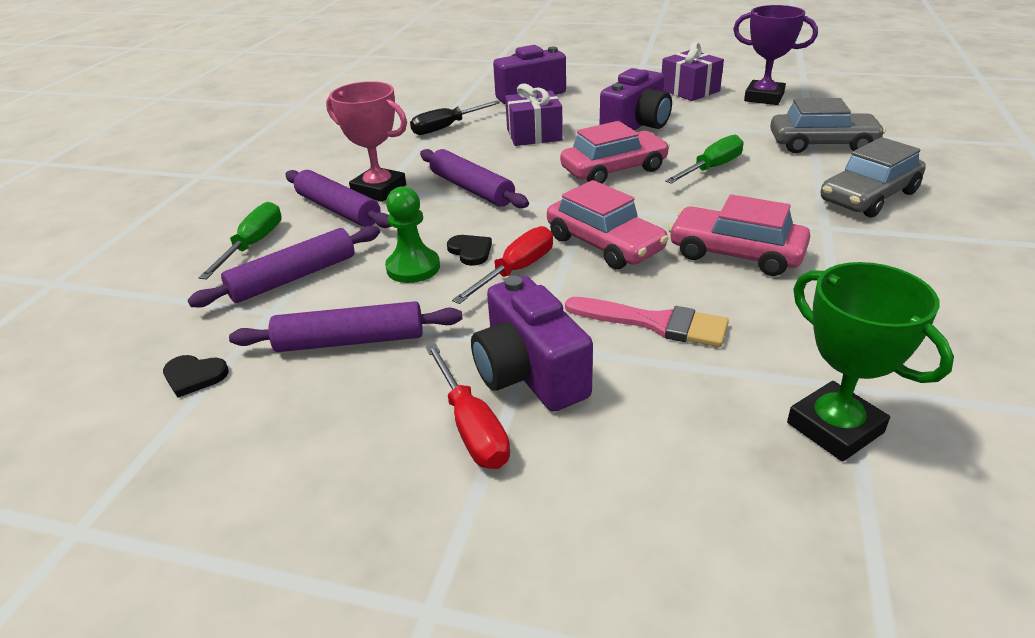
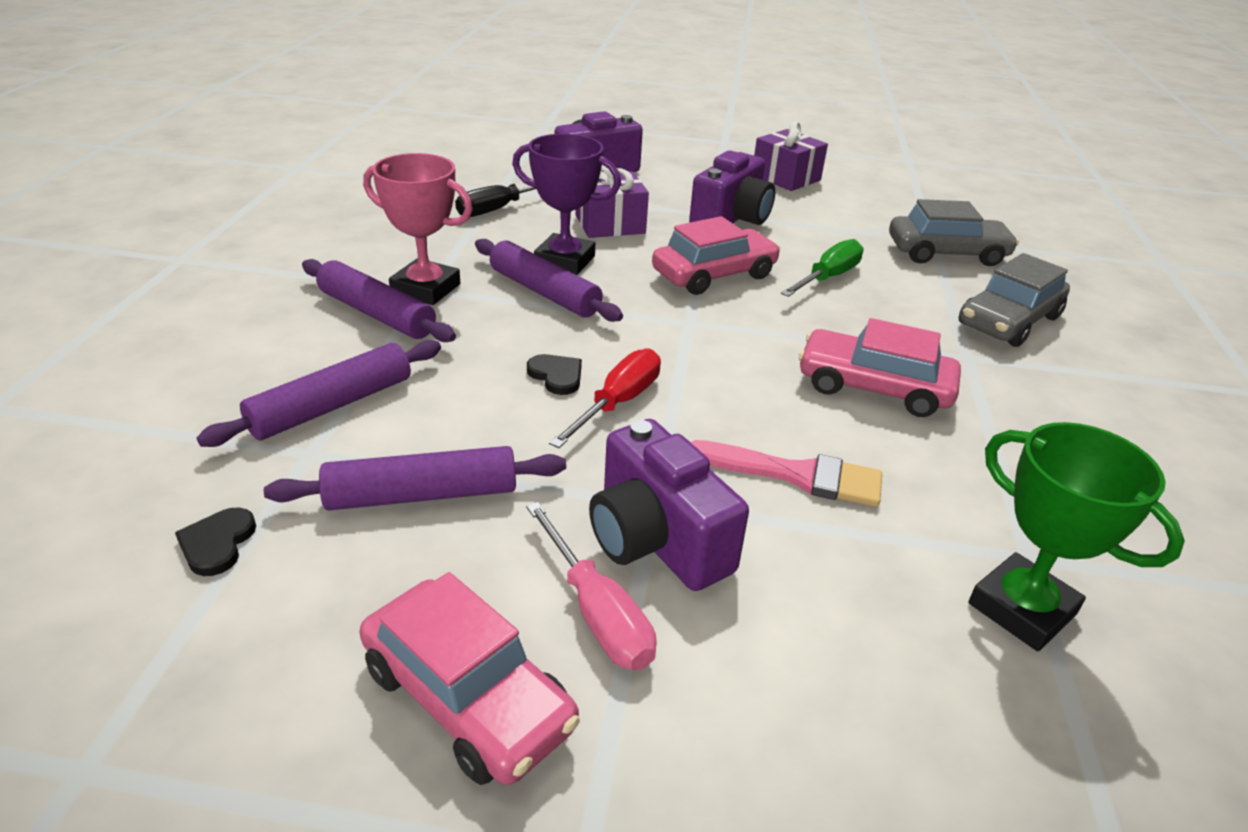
camera: 10 degrees left, 0 degrees up
(194, 376) = (217, 543): black heart -> black heart turned 90 degrees clockwise
(253, 245) = (270, 359): green screwdriver -> none
(413, 267) = (487, 396): green pawn -> none
(472, 427) = (597, 612): red screwdriver -> pink screwdriver
(604, 244) = (719, 371): pink car -> pink car (468, 697)
(764, 97) = (872, 191): purple trophy -> purple trophy (564, 261)

